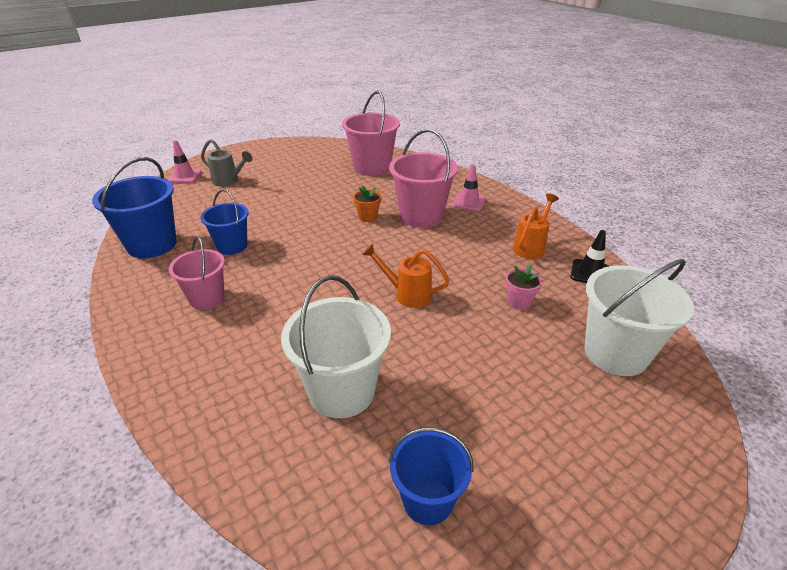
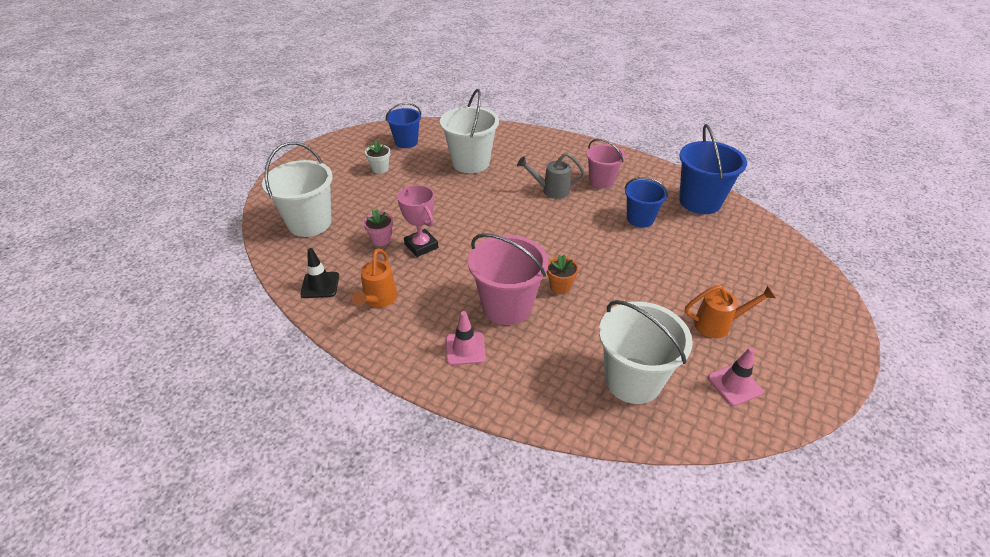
camera: 155 degrees right, 5 degrees up
(185, 176) = (814, 280): pink traffic cone -> pink traffic cone (734, 385)
(229, 181) = (759, 289): grey watering can -> grey watering can (551, 190)
(372, 167) = (632, 380): pink bucket -> white bucket
(407, 294) = (469, 222): orange watering can -> orange watering can (718, 324)
(474, 282) = (421, 246): none -> pink trophy
(499, 431) = (380, 169): none -> white flower pot

